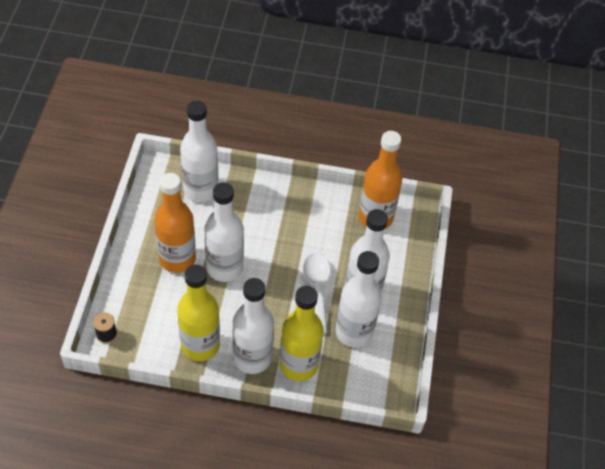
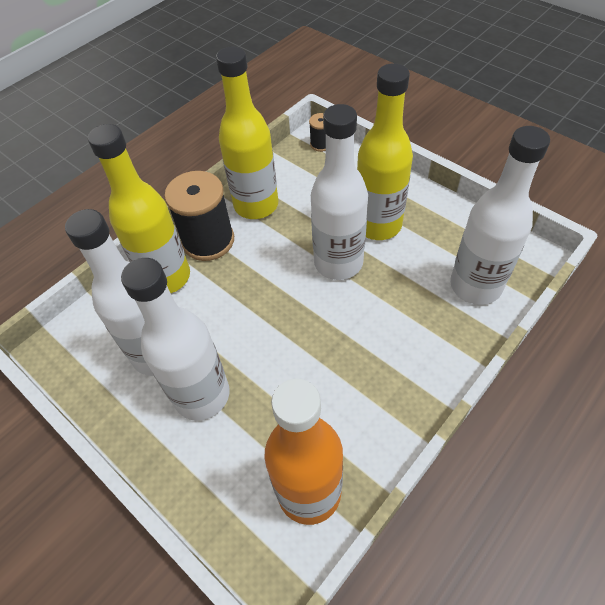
camera: 130 degrees right, 0 degrees up
(177, 259) = (378, 225): orange bottle -> yellow bottle
(252, 358) = (208, 241): white bottle -> black spool
(317, 288) = (245, 344): white spoon -> none

